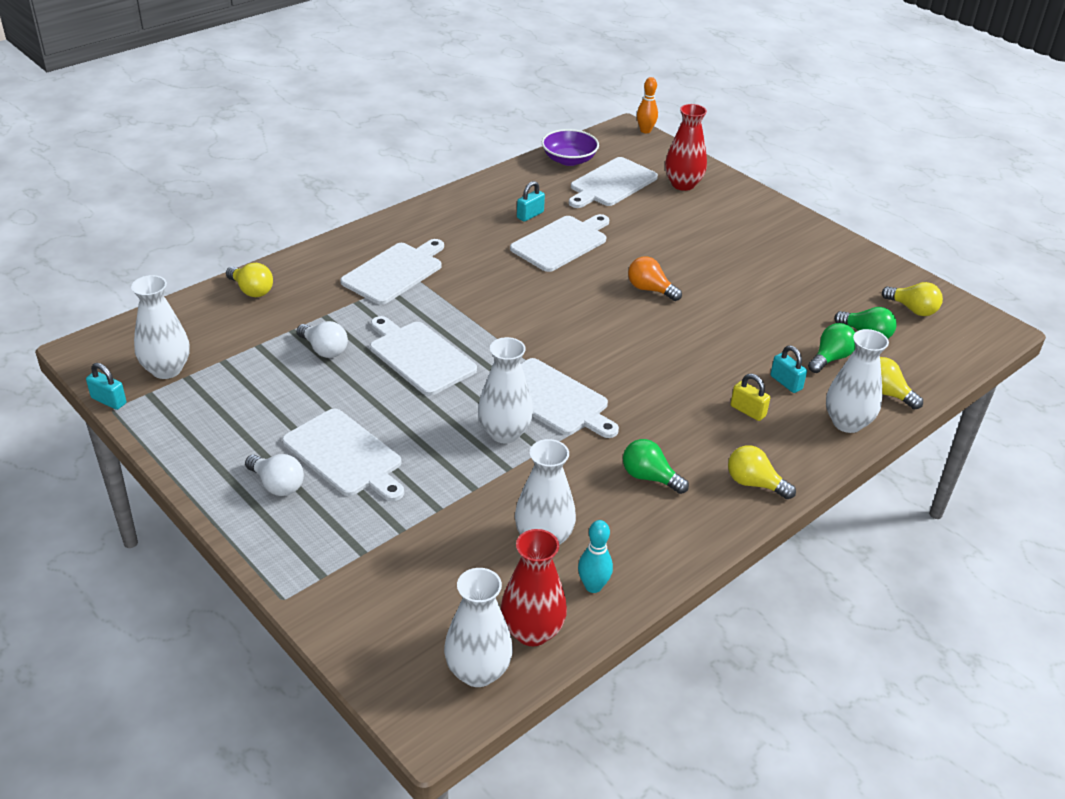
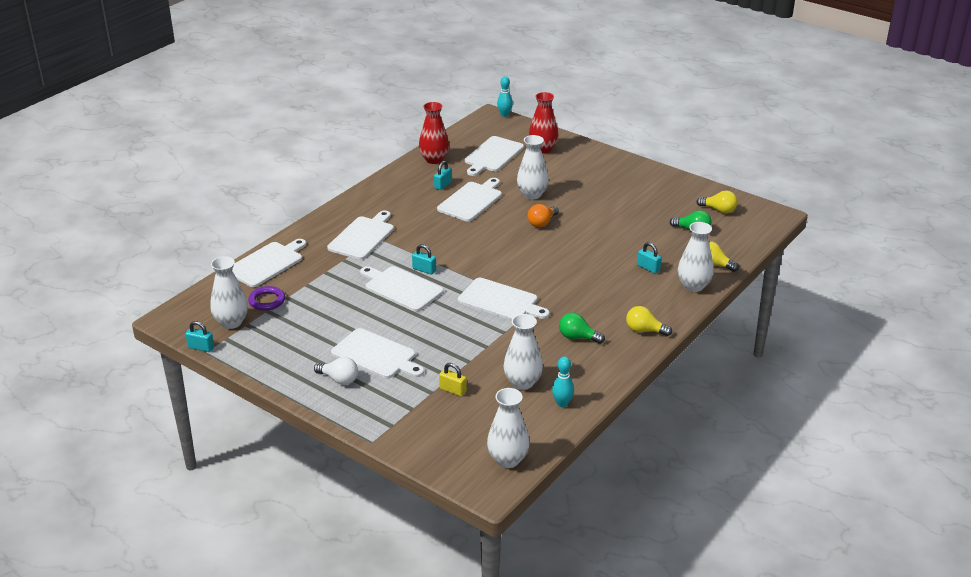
camera: 10 degrees left, 5 degrees down
(228, 345) = (267, 301): none -> purple ring
(252, 290) = (267, 263): yellow light bulb -> white cutting board
(324, 350) = (334, 294): white light bulb -> none
(461, 334) = (424, 270): none -> turquoise padlock
(504, 433) = (476, 326): white vase -> white vase (532, 194)
(532, 631) = (533, 433): red vase -> red vase (434, 159)
(569, 160) = (457, 143): purple bowl -> none
(645, 131) = (504, 115): orange bowling pin -> turquoise bowling pin
(650, 289) = (542, 223): orange light bulb -> orange light bulb turned 75 degrees counterclockwise
(748, 411) = (628, 289): yellow padlock -> yellow padlock (453, 390)
(830, 358) = (673, 249): green light bulb -> none

